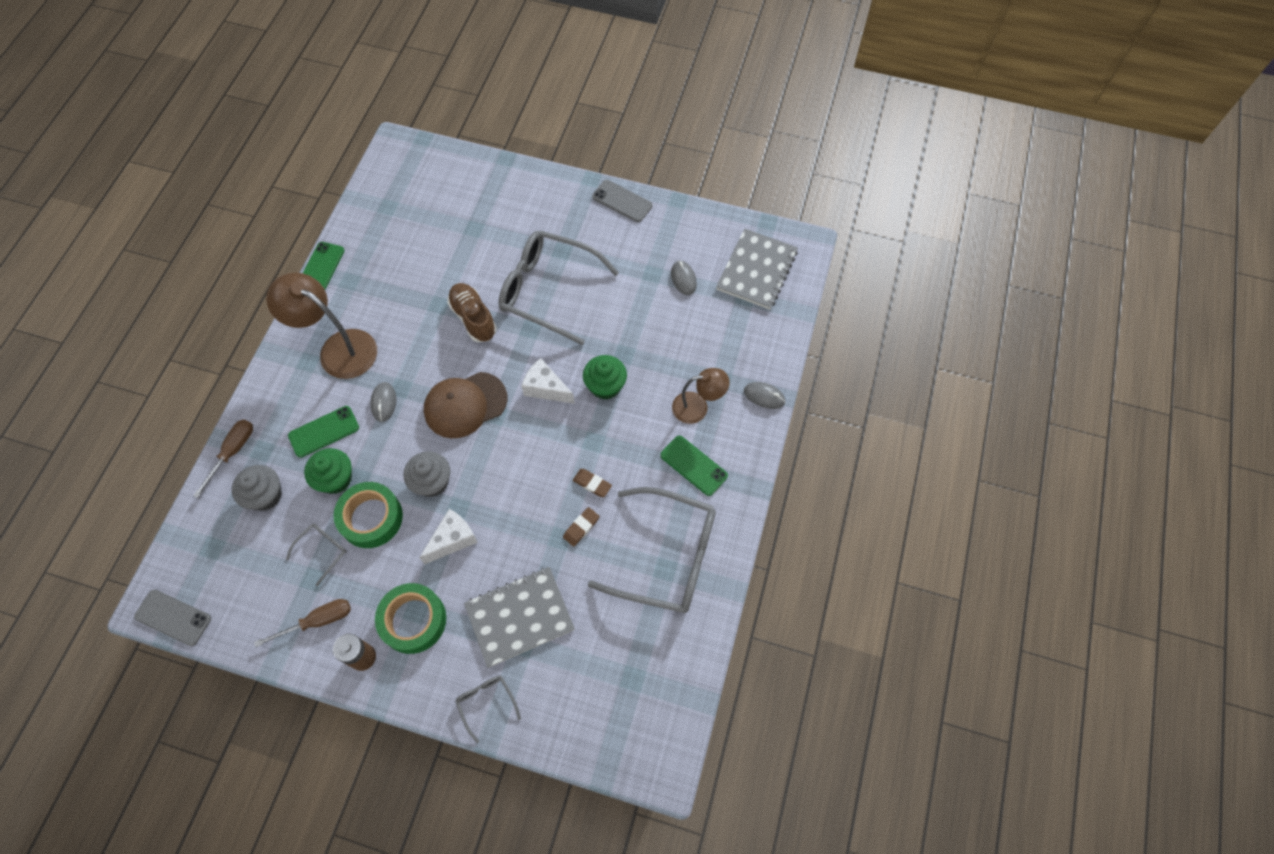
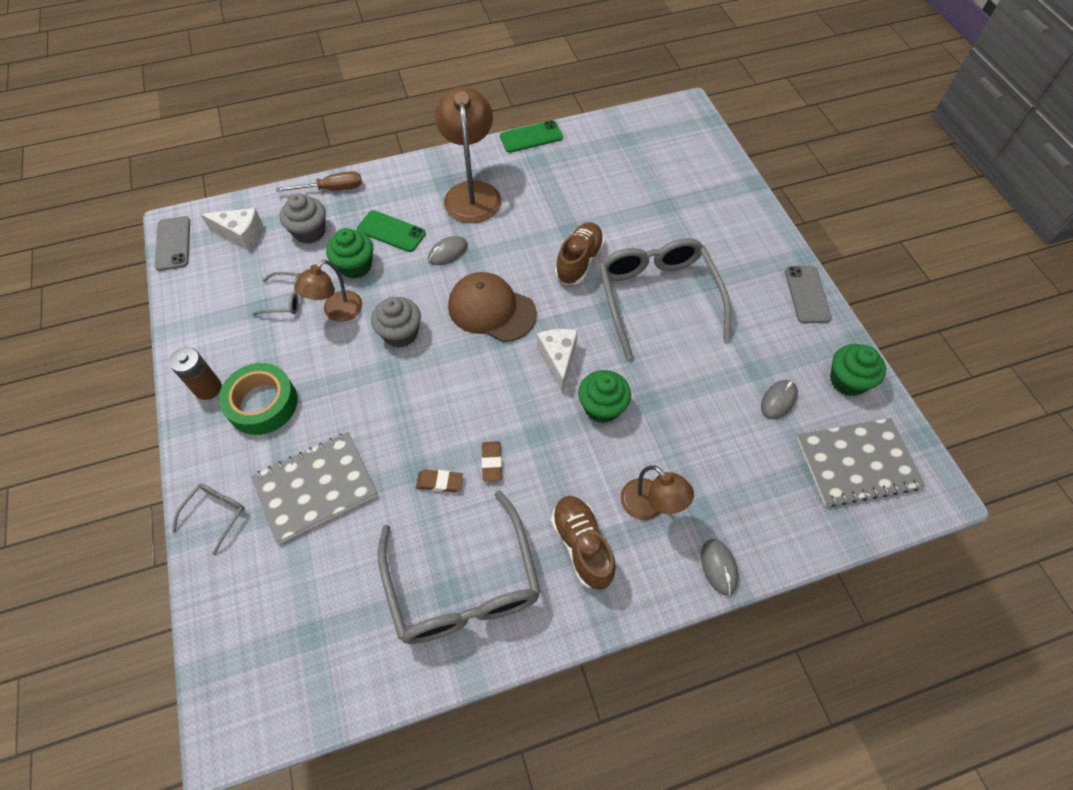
camera: 55 degrees right, 5 degrees down
(317, 621) = (222, 336): brown screwdriver -> none
(371, 518) = (337, 312): green tape -> brown lamp
(453, 539) = (357, 384): white cheese -> white cheese (242, 235)
(519, 617) = (315, 487): grey notebook -> grey notebook turned 60 degrees counterclockwise
(693, 465) = (582, 545): green phone -> brown shoe
(701, 230) = (847, 381): none -> green cupcake

